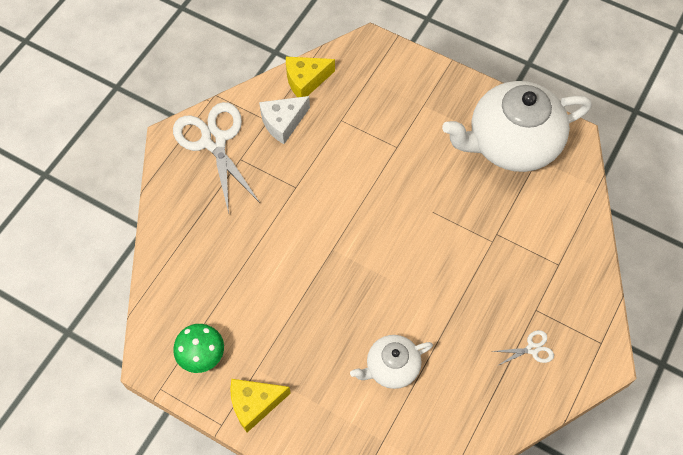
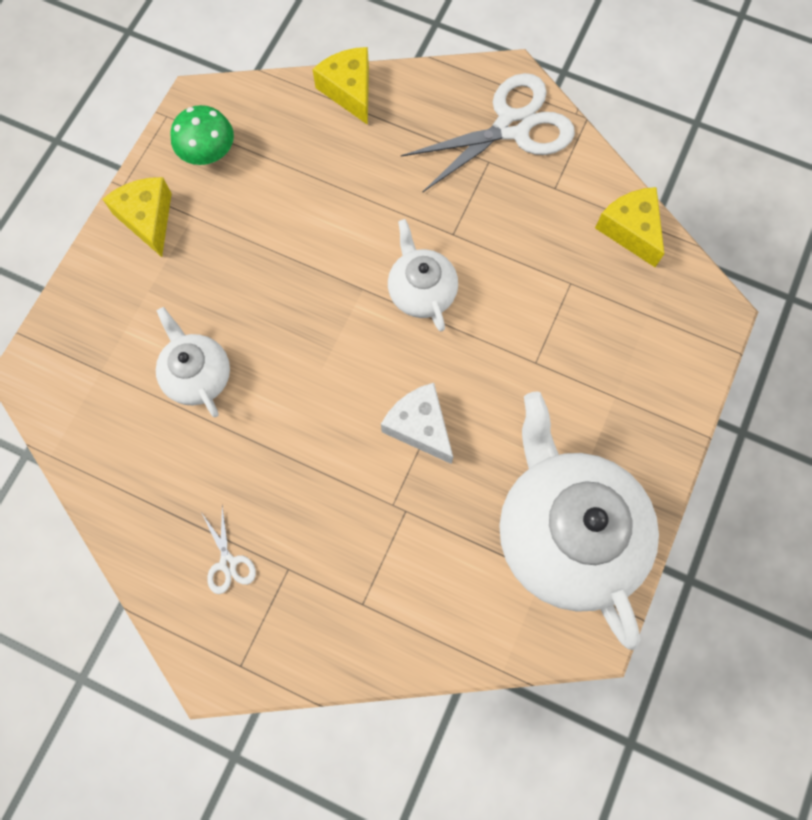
camera: 85 degrees right, 10 degrees up
(162, 247) = (349, 90): none -> yellow cheese
(283, 122) = (554, 207): white cheese -> white cheese (420, 426)
(338, 211) = (421, 291): none -> white teapot

